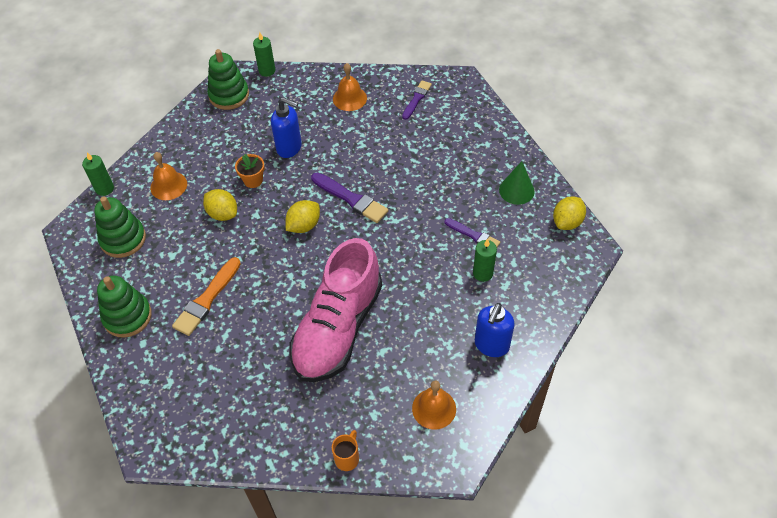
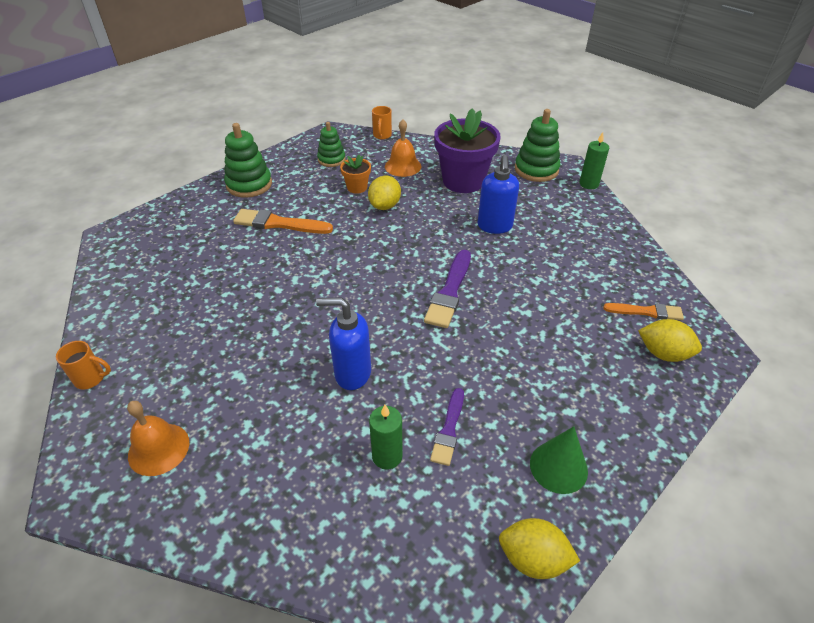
camera: 70 degrees right, 10 degrees down
(104, 189) = (382, 135): green candle -> orange mug
(123, 239) = (331, 159): green stacking toy -> green stacking toy, size x0.65
(217, 149) = (463, 181): none -> purple flower pot
(253, 180) = (437, 213): orange flower pot -> orange flower pot (357, 187)
(304, 225) = (394, 264): yellow lemon -> yellow lemon (663, 353)
(338, 328) = (263, 326): pink shoe -> none
(349, 98) = (599, 252): orange bell -> none
(416, 99) = (646, 312): purple brush -> orange brush
(491, 345) = (265, 496): blue soap dispenser -> blue soap dispenser (352, 373)

